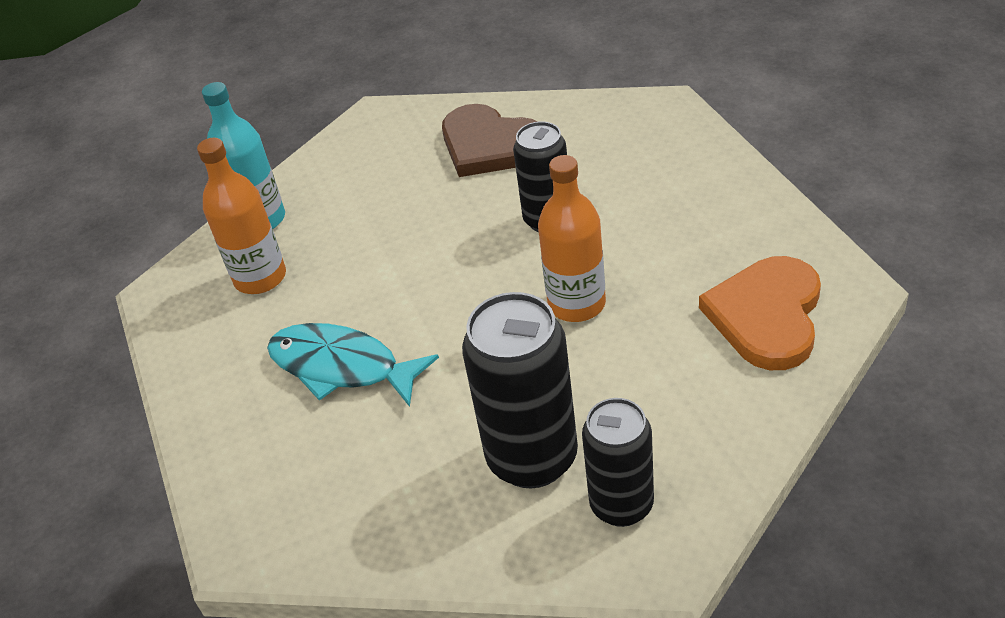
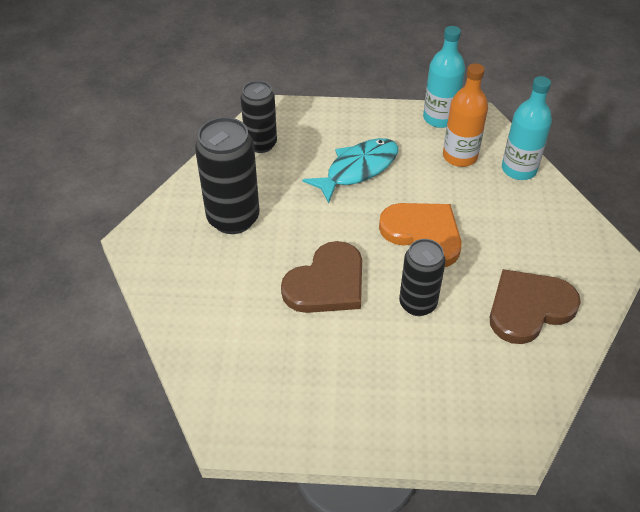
camera: 110 degrees right, 5 degrees up
(180, 327) = (439, 118): none -> turquoise bottle
(576, 304) = (327, 283): orange bottle -> brown heart
(621, 505) = (176, 239): black can -> black can (261, 144)
(766, 316) = (241, 370): orange heart -> orange heart (423, 234)

